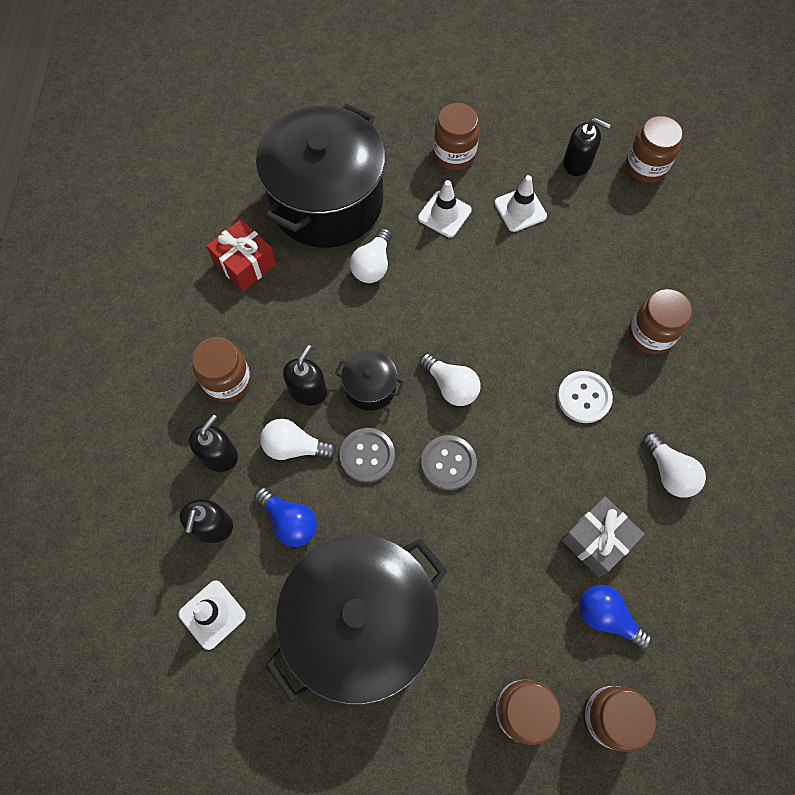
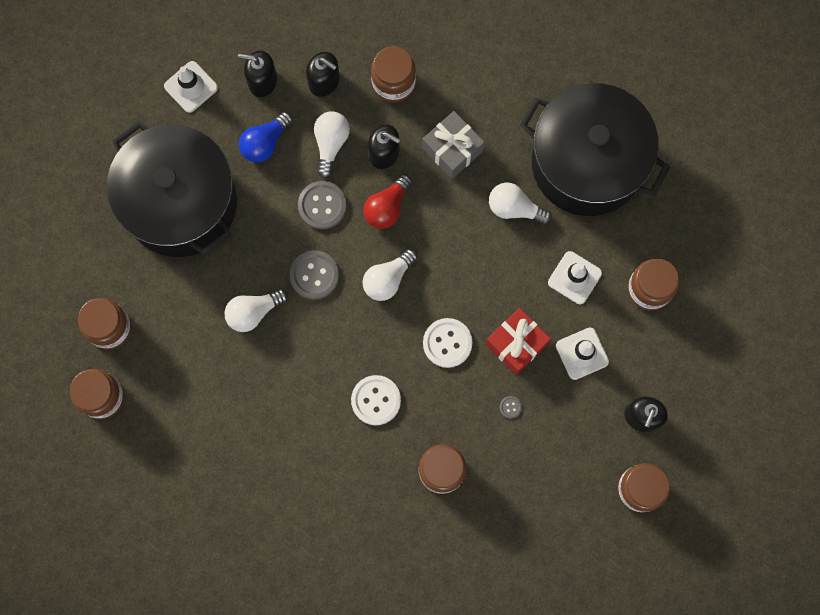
camera: 90 degrees right, 10 degrees up
(245, 264) = (514, 89): red gift -> red gift (516, 344)
(370, 387) = (387, 207): black pot -> red light bulb
(517, 328) = (447, 343): none -> white button
(579, 271) = (510, 407): none -> grey button
(597, 540) = (243, 400): grey gift -> grey gift (452, 150)
(606, 617) = (179, 402): blue light bulb -> none
(669, 472) = (303, 470): white light bulb -> white light bulb (253, 312)

